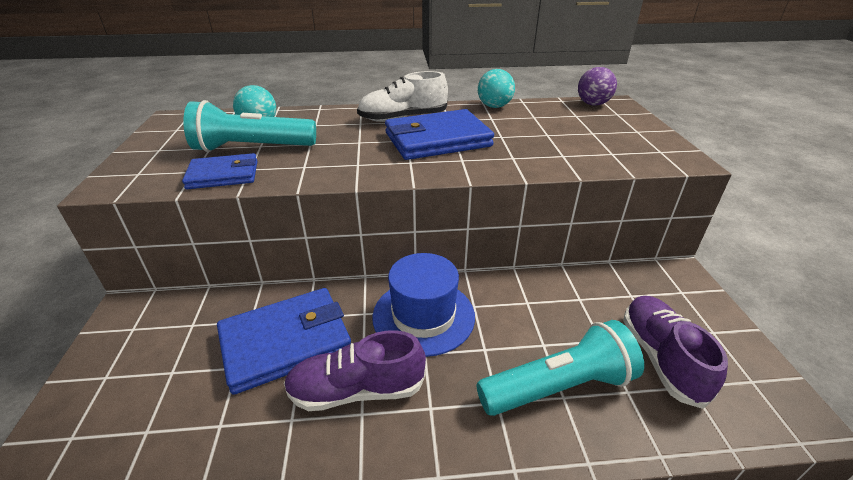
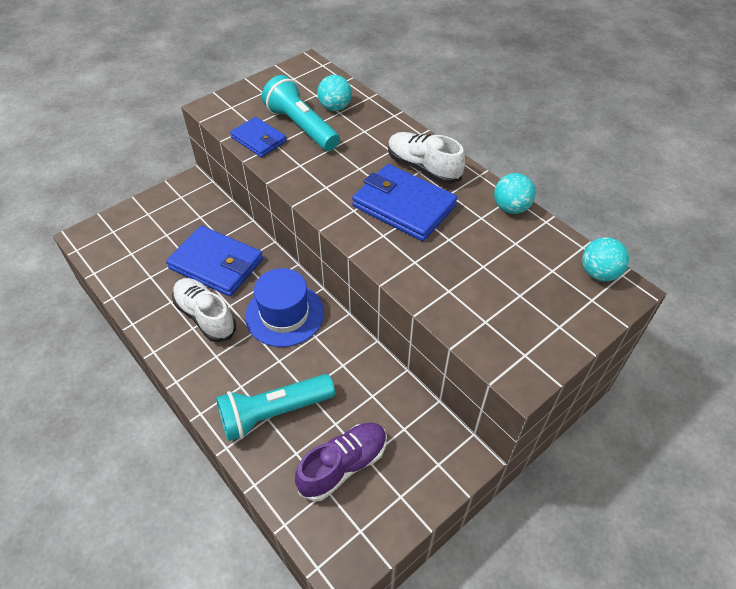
camera: 55 degrees right, 15 degrees up
(357, 390) = (205, 316): purple shoe -> white shoe
(559, 387) = (274, 413): turquoise flashlight -> turquoise flashlight turned 120 degrees clockwise
(593, 104) = (599, 273): purple ball -> turquoise ball

